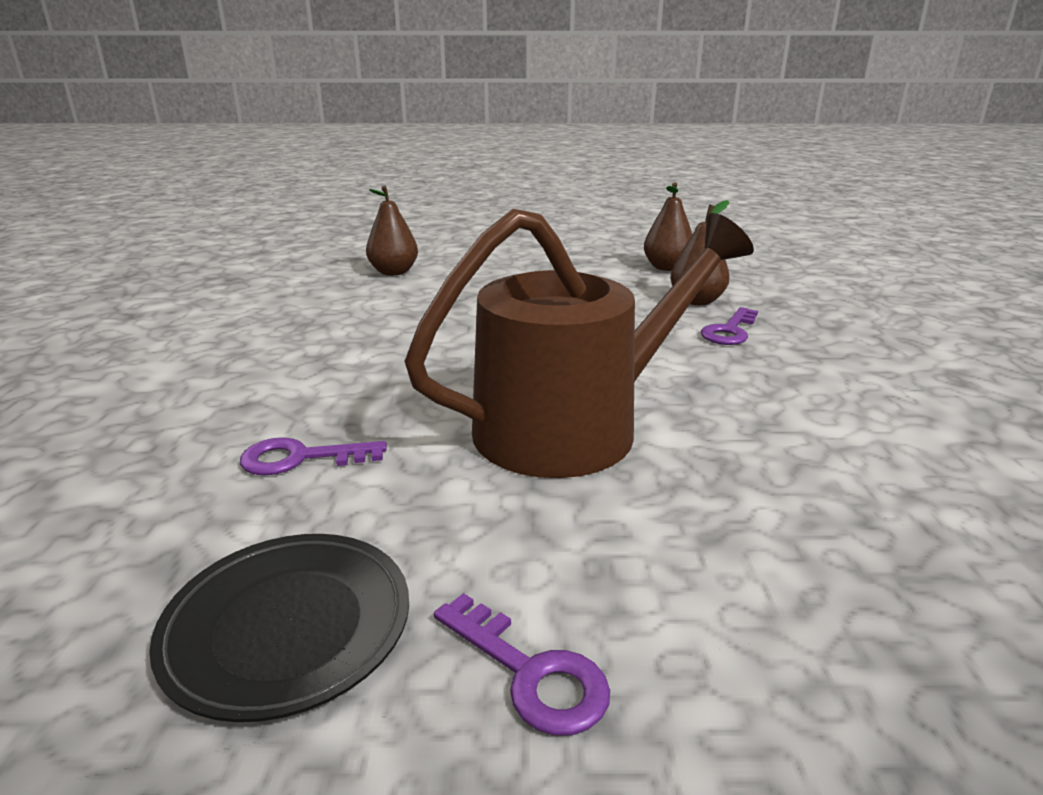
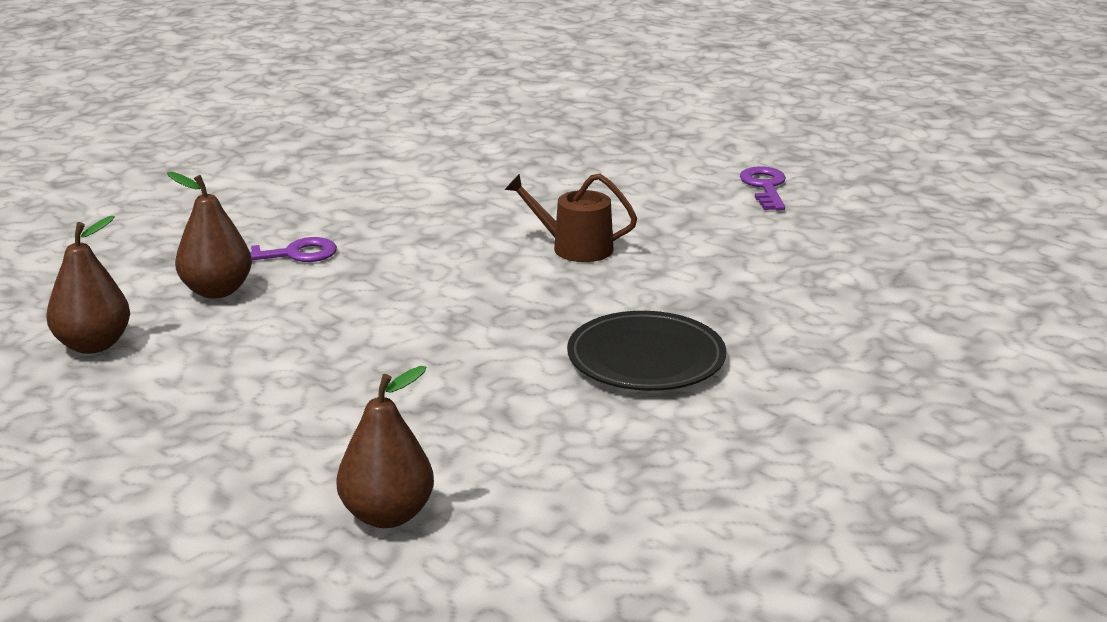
camera: 135 degrees left, 0 degrees up
(288, 627) = (852, 233): black plate -> black plate (646, 359)
(301, 458) = (780, 302): purple key -> none
(573, 426) = (575, 248): brown watering can -> brown watering can, size x0.44

